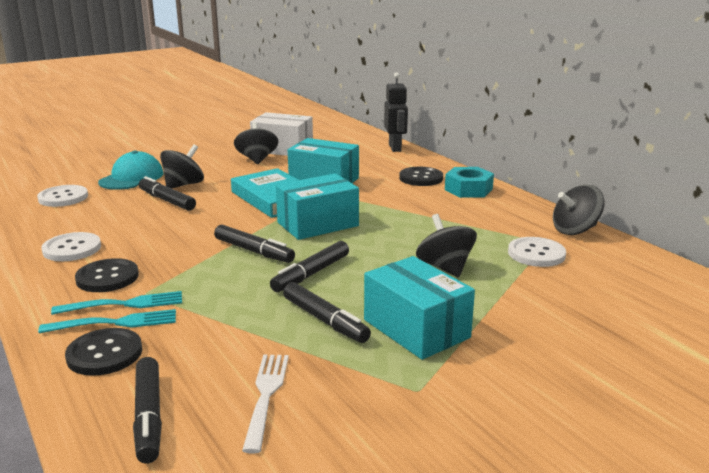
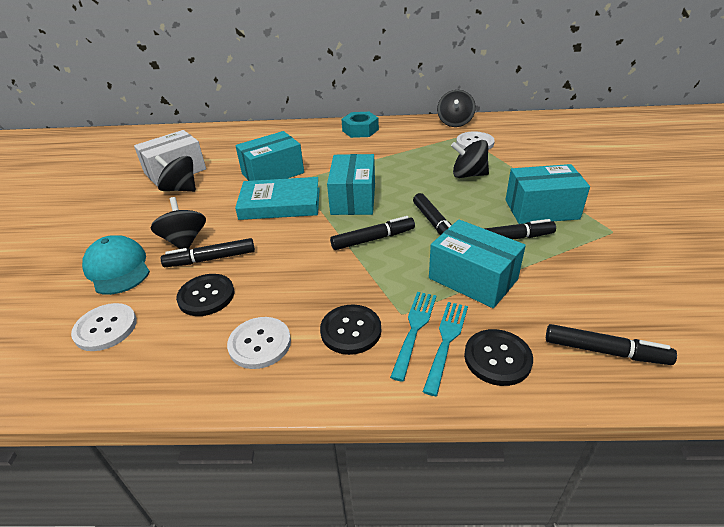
camera: 55 degrees left, 15 degrees up
(226, 315) = (472, 279): none -> turquoise box
(266, 396) = (598, 289): white fork -> none
(395, 148) = (249, 129): black robot -> none
(421, 178) = (320, 138): black button -> black button (206, 296)

